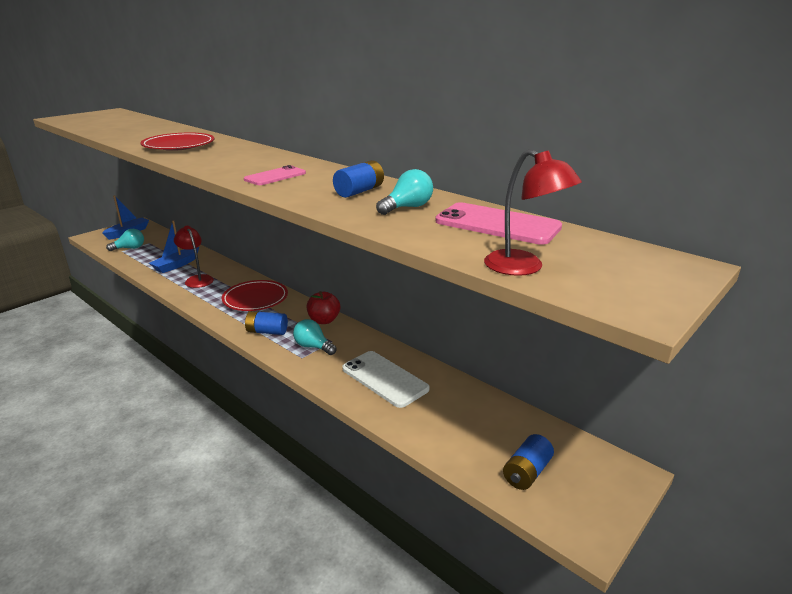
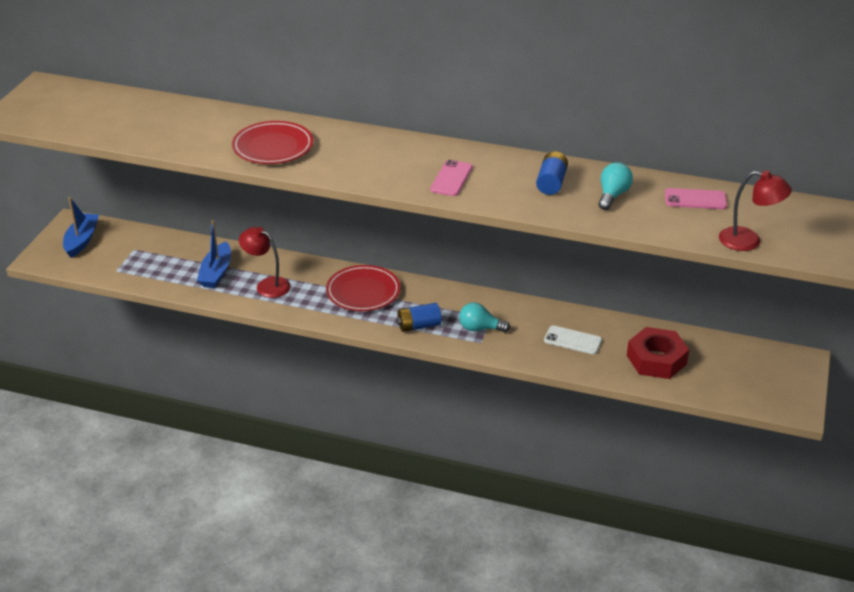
camera: 25 degrees left, 10 degrees up
(130, 248) = (121, 264): turquoise light bulb -> none
(324, 320) = (461, 297): red apple -> none
(384, 379) = (572, 340): white phone -> white phone, size x0.64
(452, 420) = (656, 359): none -> red nut
(497, 224) = (695, 199): pink phone -> pink phone, size x0.64
(526, 472) = (736, 381): blue battery -> none

